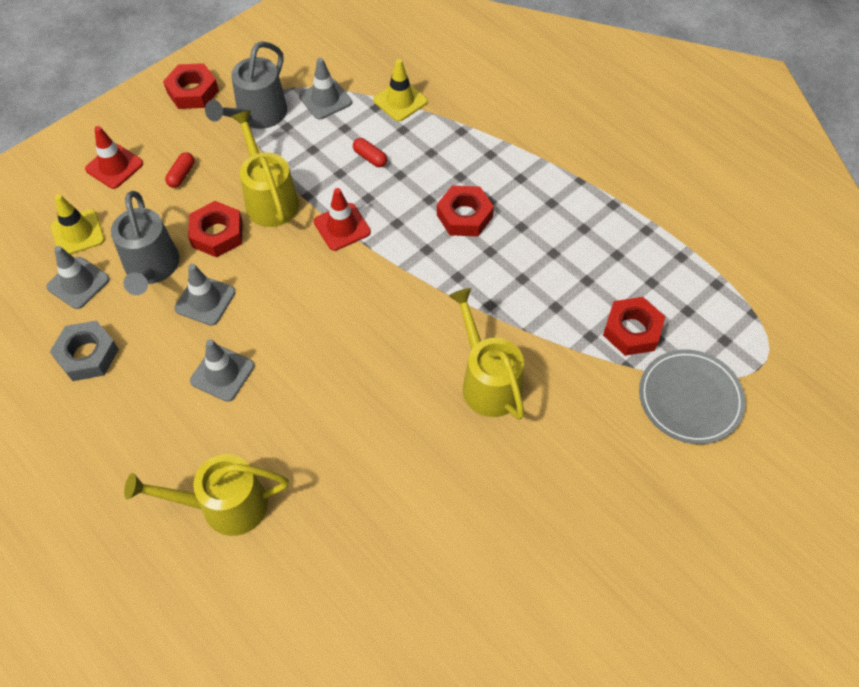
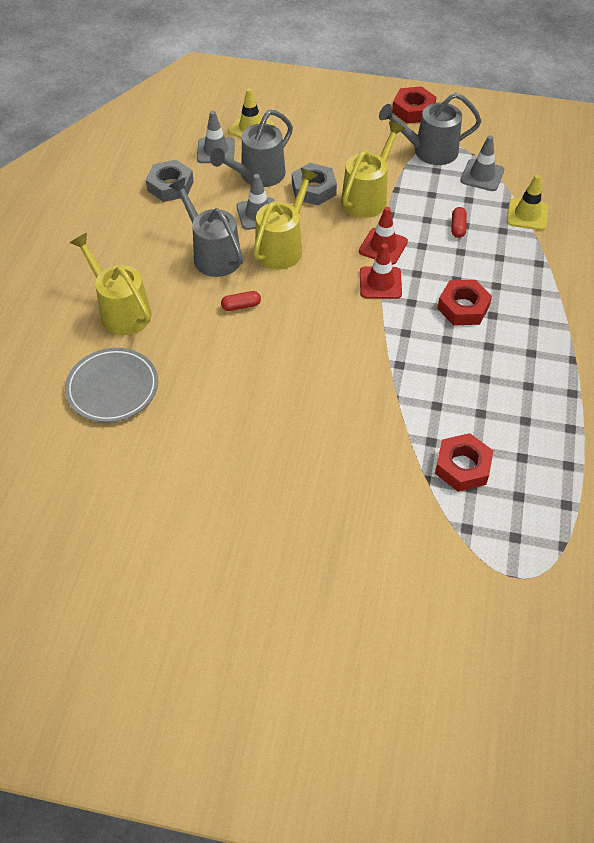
camera: 55 degrees right, 5 degrees down
(114, 166) = (315, 113): red traffic cone -> red traffic cone (380, 283)
(181, 175) = (341, 146): red capsule -> red capsule (241, 306)
(217, 234) = (313, 189): red nut -> grey nut
(222, 373) = (212, 254): grey traffic cone -> grey watering can
(487, 381) = (333, 398): yellow watering can -> yellow watering can (282, 246)
(690, 399) = (435, 538): grey plate -> grey plate (112, 388)

